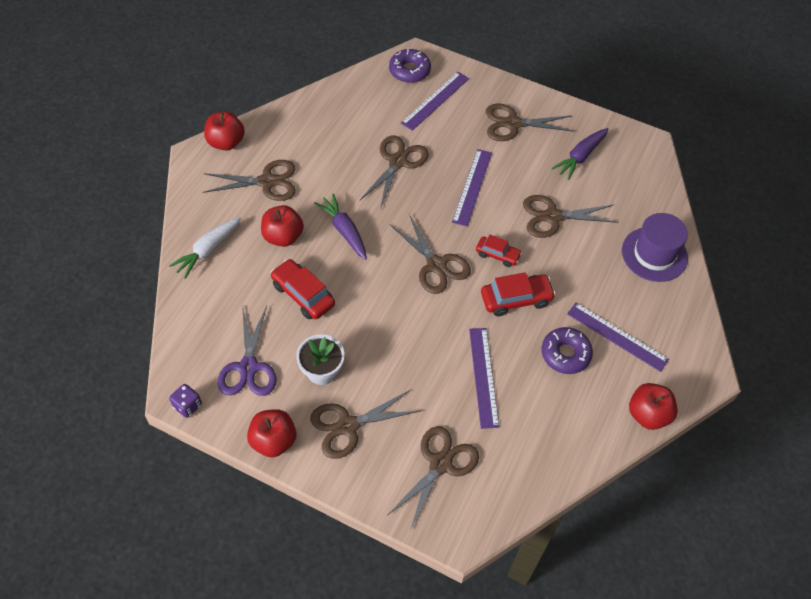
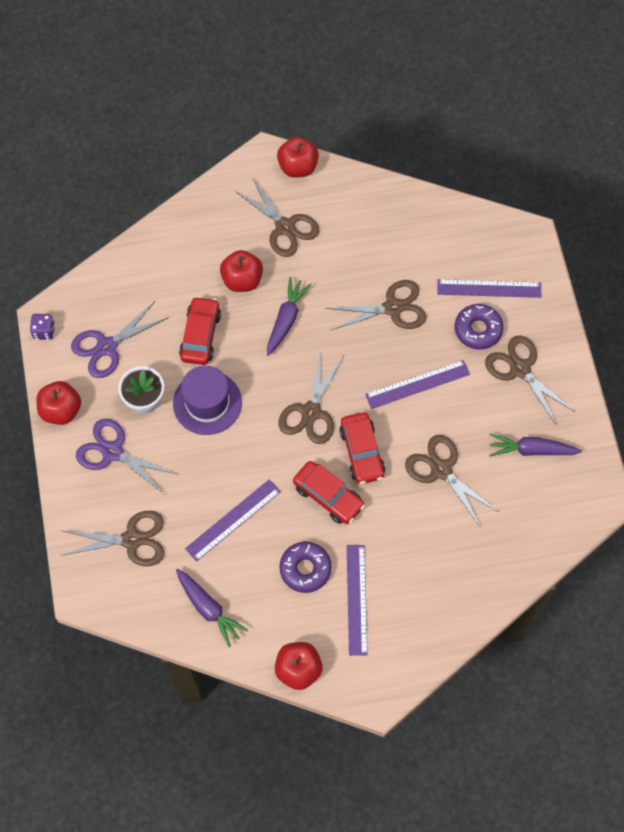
camera: 55 degrees right, 10 degrees up
(208, 250) = (184, 238): white carrot -> none
(348, 426) = (112, 452): brown scissors -> purple scissors
(409, 71) = (505, 243): purple donut -> purple donut (478, 329)
(497, 255) = (362, 452): red car -> red car, size x1.56
(548, 445) = (208, 608): none -> purple carrot
(654, 254) = (472, 579): purple hat -> purple hat (207, 403)

